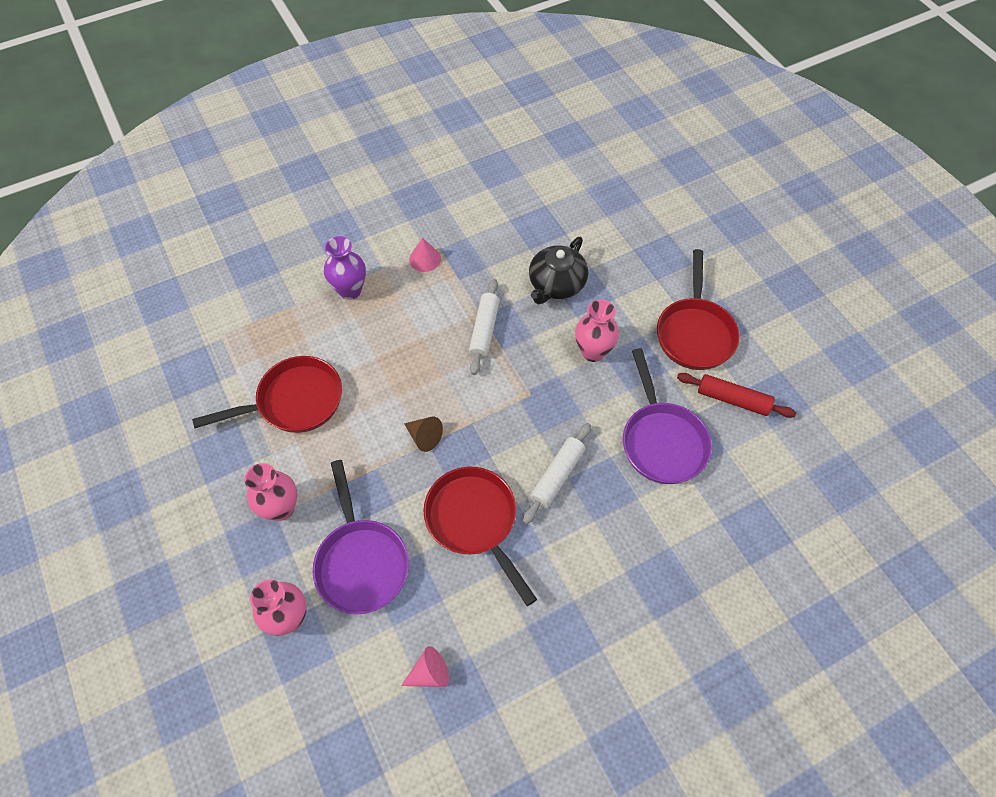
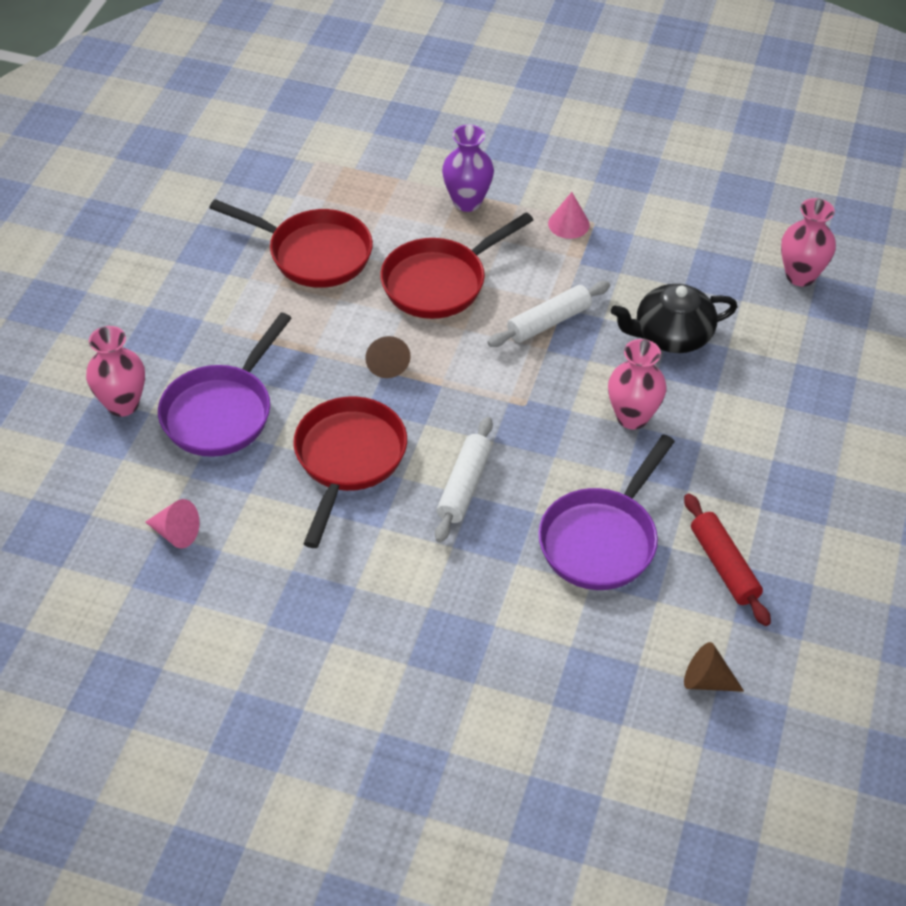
camera: 45 degrees right, 10 degrees down
(281, 508) = (209, 323): pink vase -> pink vase (800, 276)
(557, 476) = (464, 486): white rolling pin -> white rolling pin turned 60 degrees counterclockwise
(694, 333) = (762, 481): red pan -> red pan (439, 282)
(799, 474) = (706, 680): none -> brown cone

